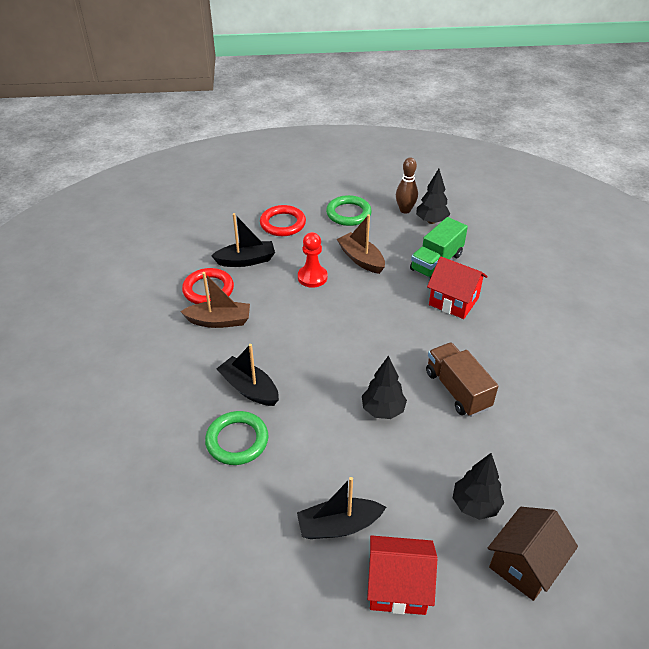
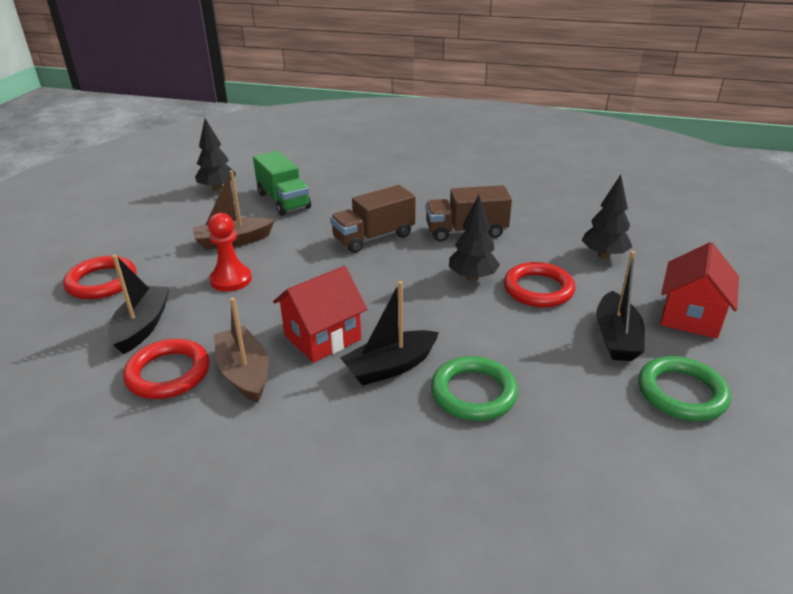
camera: 70 degrees left, 10 degrees down
(219, 321) = (244, 373): brown boat -> brown boat turned 45 degrees counterclockwise
(348, 213) = (143, 232): green ring -> green ring (681, 393)
(387, 459) = (538, 289): none -> red ring
(405, 210) = (181, 198): brown bowling pin -> none
(411, 332) = (374, 237): none -> brown truck
(453, 301) = (348, 205): red house -> red house (322, 337)
(524, 565) = (668, 248): brown house -> none

